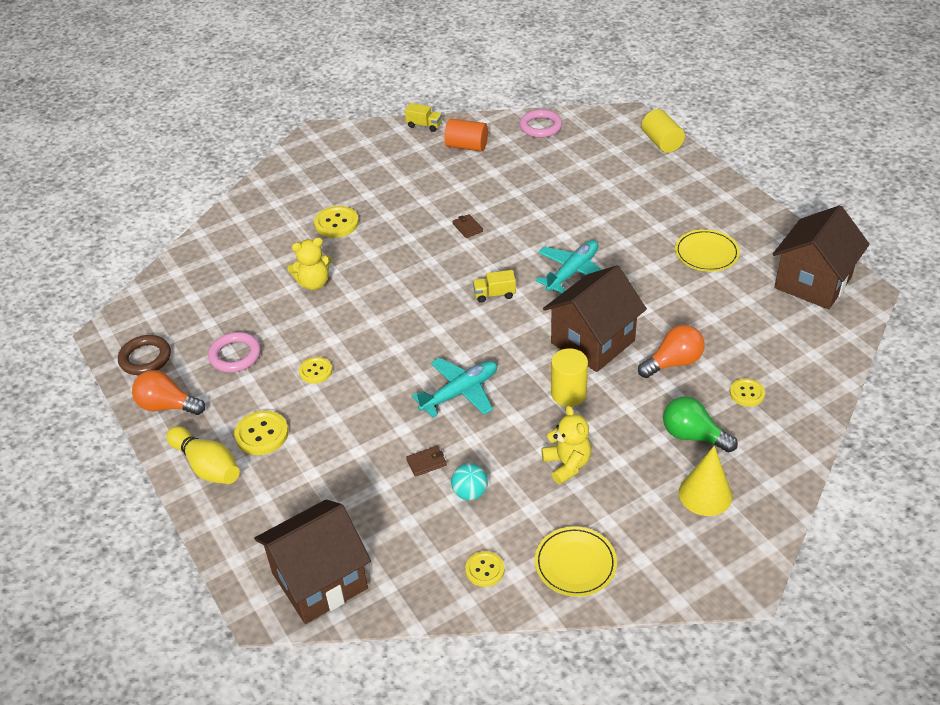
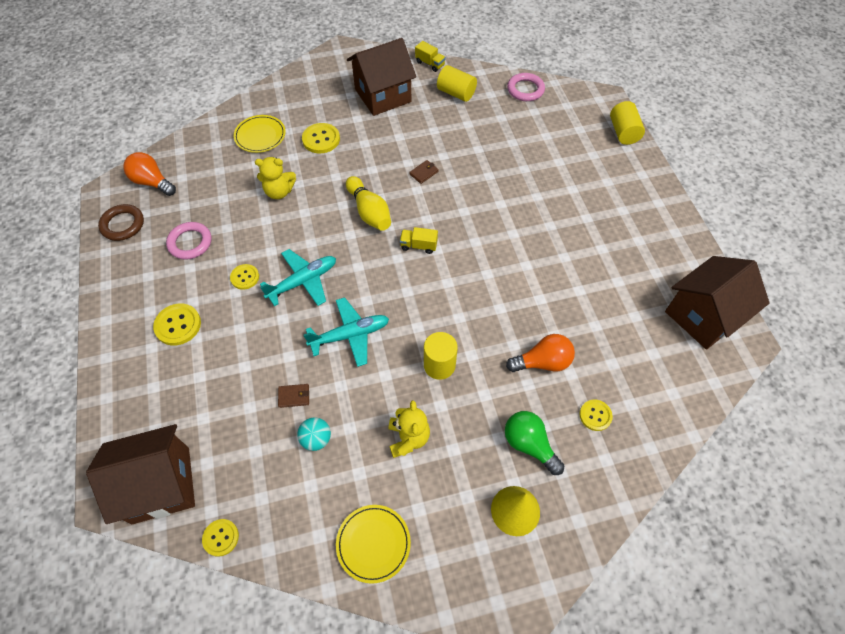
camera: 15 degrees right, 15 degrees up
(167, 406) = (119, 275): orange light bulb -> orange light bulb (152, 182)
(207, 466) = (124, 342): yellow bowling pin -> yellow bowling pin (369, 212)
(466, 146) = (456, 93): orange cylinder -> yellow cylinder
(467, 227) = (424, 173): brown wallet -> brown wallet turned 60 degrees clockwise
(484, 570) = (296, 522): yellow button -> yellow button (221, 537)
(572, 272) = (493, 242): turquoise plane -> turquoise plane (303, 281)
(592, 342) = (481, 319): brown house -> brown house (382, 95)
(706, 253) = (617, 257): yellow plate -> yellow plate (260, 136)

